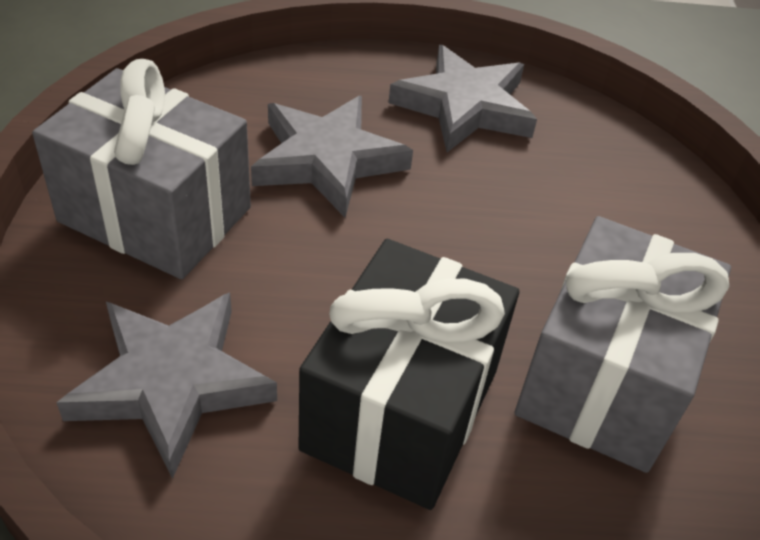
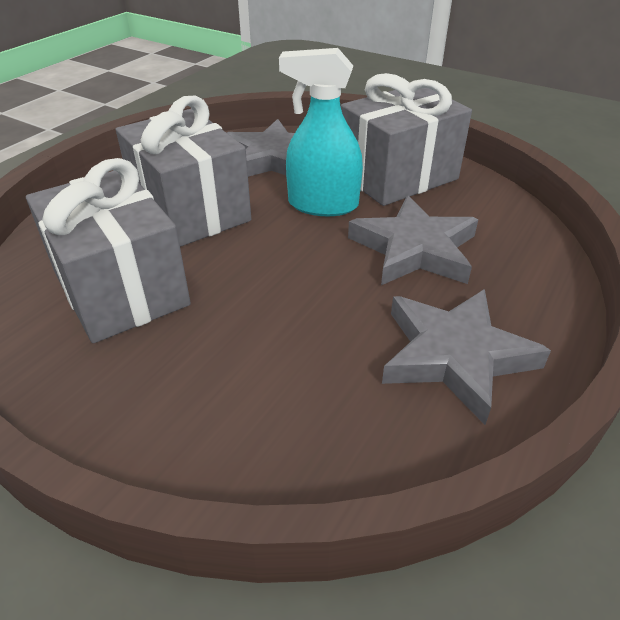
camera: 125 degrees right, 5 degrees down
(285, 266) = (322, 205): none -> turquoise spray bottle
(401, 409) = (190, 210): black gift -> grey gift

